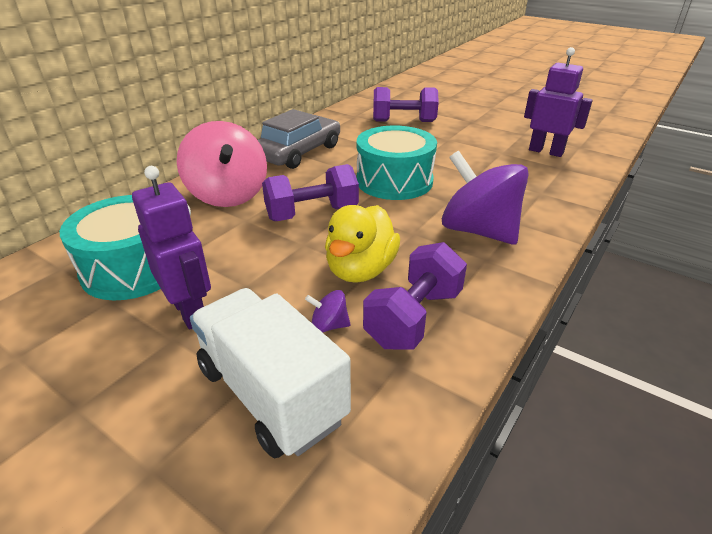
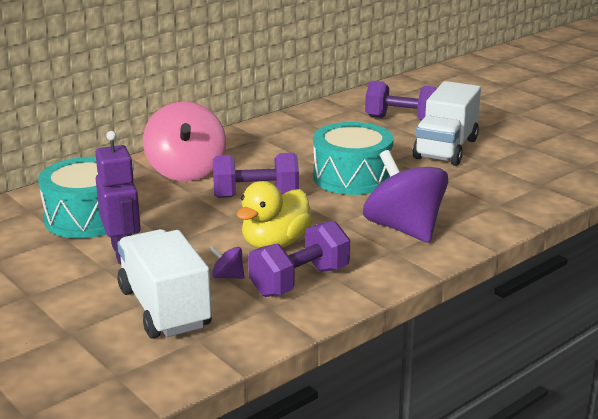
camera: 15 degrees right, 10 degrees down
(299, 152) = (271, 140): grey car -> none
(458, 143) = (446, 149): none -> white truck
(546, 151) = (538, 167): purple robot -> none

